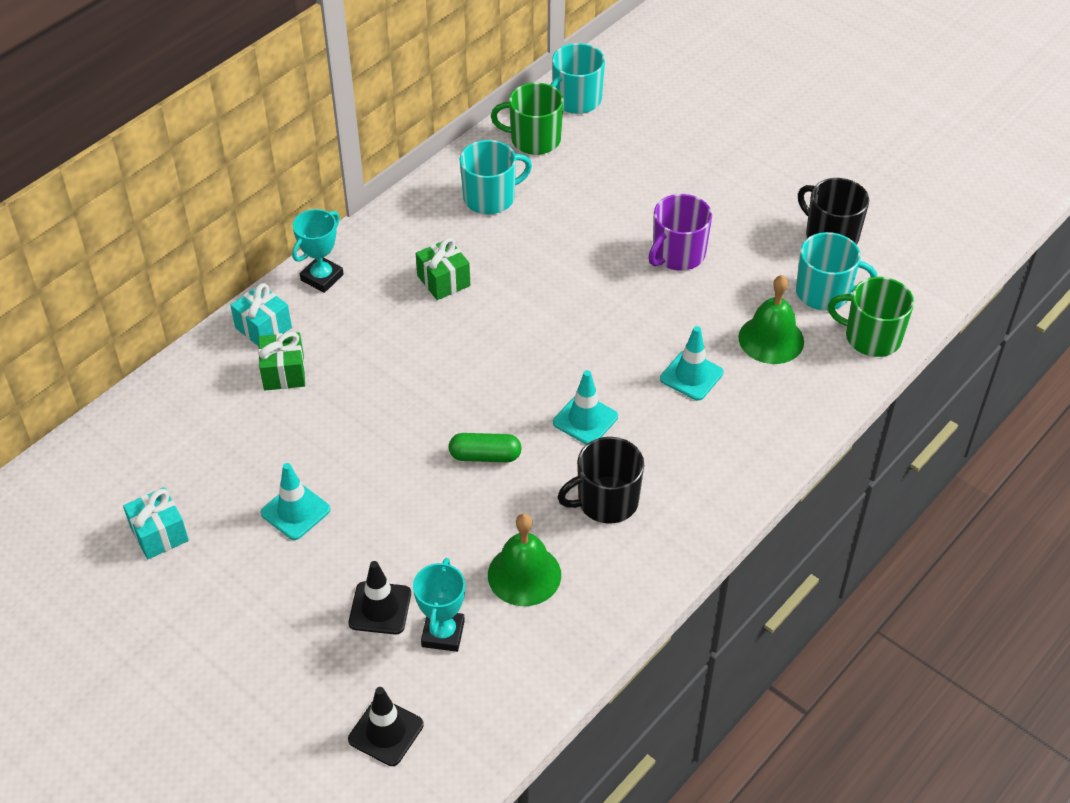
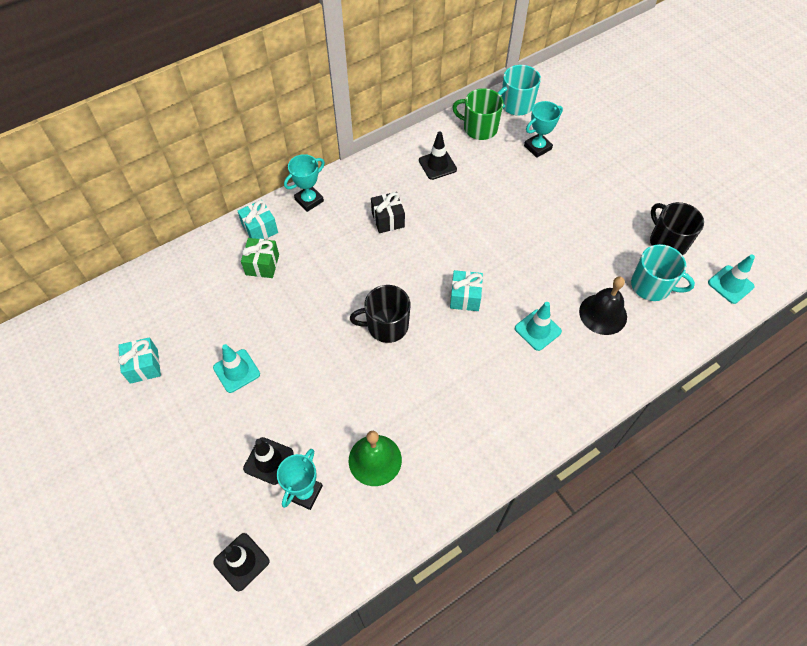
camera: 15 degrees right, 10 degrees up
(443, 281) = (388, 220): green gift -> black gift
(485, 456) = (376, 359): green capsule -> none
(490, 198) = (437, 165): turquoise mug -> black traffic cone
(582, 356) = (465, 297): none -> turquoise gift
(585, 420) = (453, 347): turquoise traffic cone -> turquoise traffic cone (730, 284)
(606, 501) = (449, 415): black mug -> black mug (386, 326)
(623, 150) = (537, 147): none -> turquoise trophy
(677, 254) = (554, 233): purple mug -> none
(771, 339) = (603, 314): green bell -> black bell
(871, 337) = (677, 329): green mug -> none

